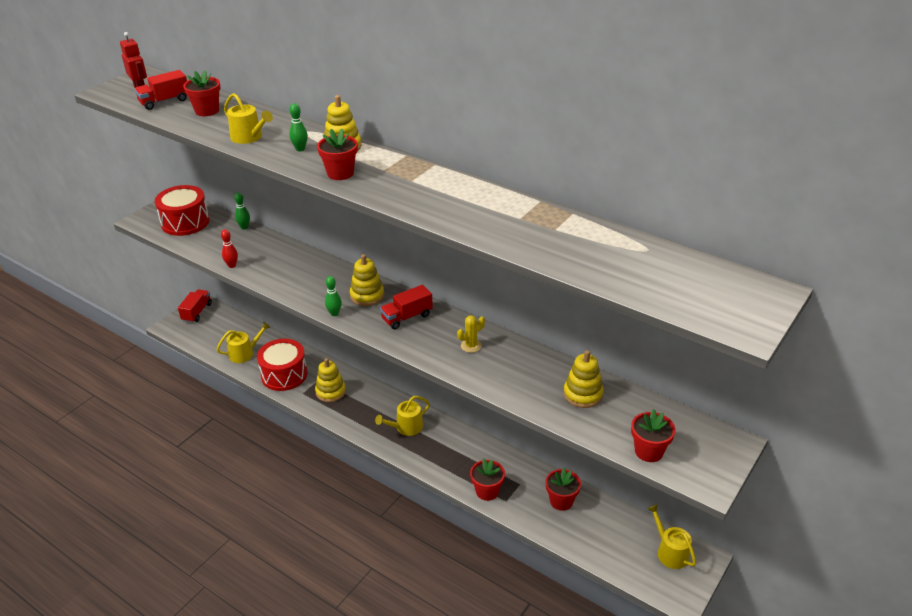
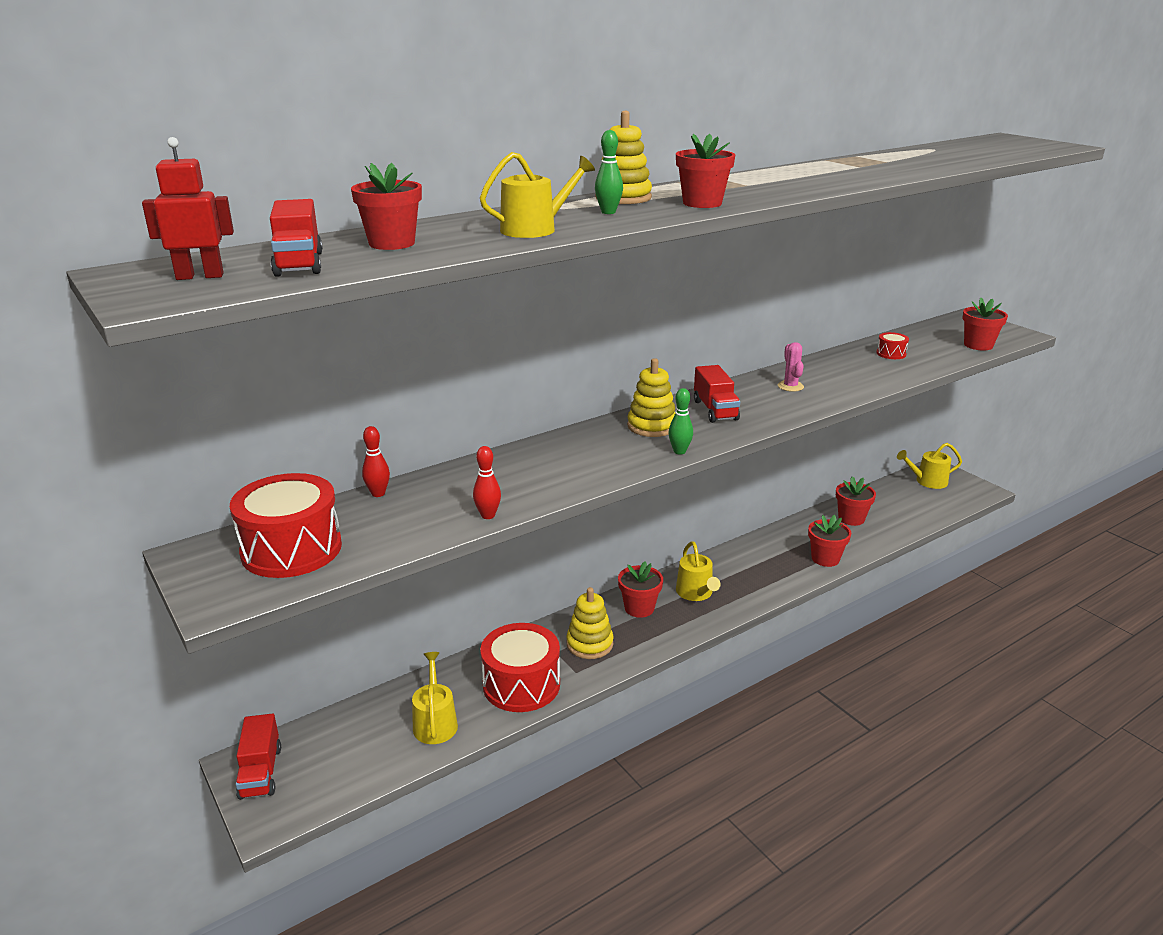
camera: 70 degrees left, 10 degrees down
(197, 312) = (260, 772): red truck -> red truck turned 135 degrees counterclockwise
(244, 227) = (378, 493): green bowling pin -> red bowling pin
(377, 404) = (639, 608): none -> red flower pot
(471, 346) = (790, 386): yellow cactus -> pink cactus
(583, 394) = (891, 354): yellow stacking toy -> red drum

